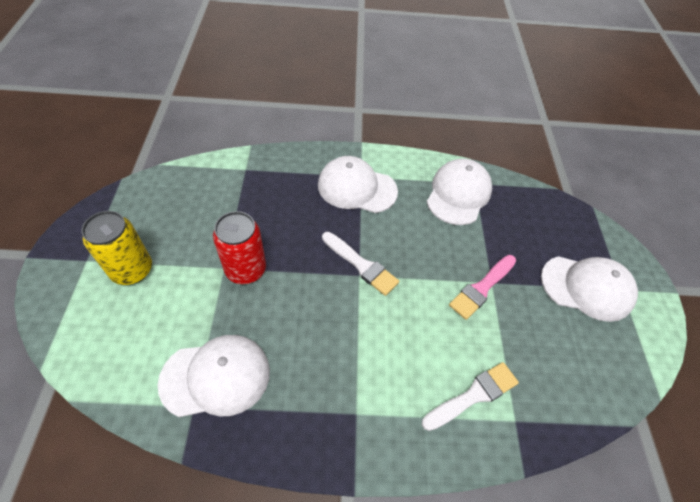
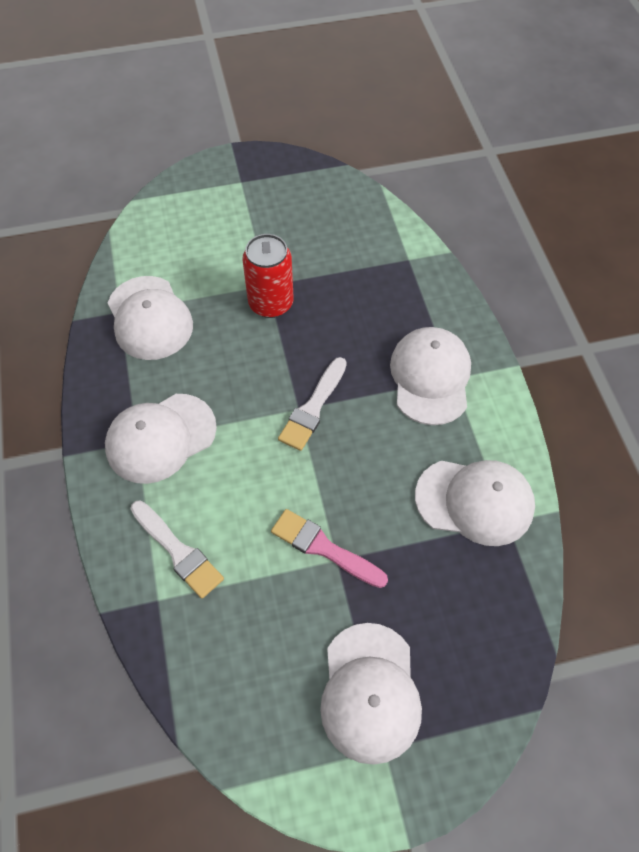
camera: 80 degrees right, 5 degrees up
(132, 270) = (241, 217): yellow can -> none
(358, 390) = (160, 438): none -> white cap

